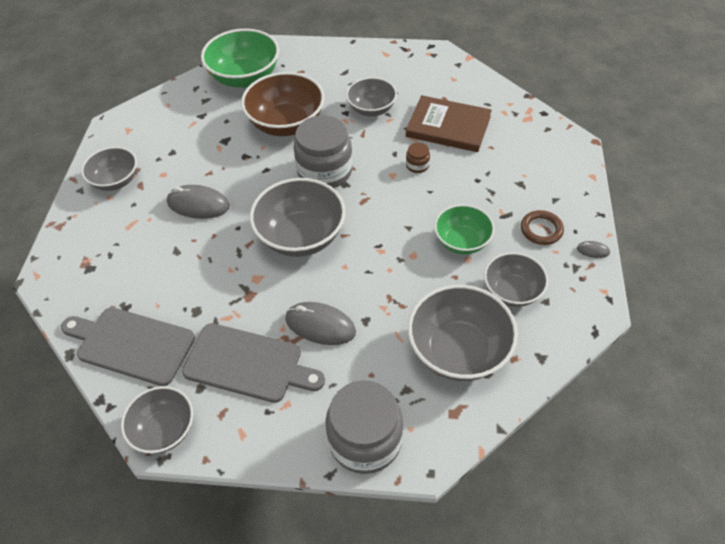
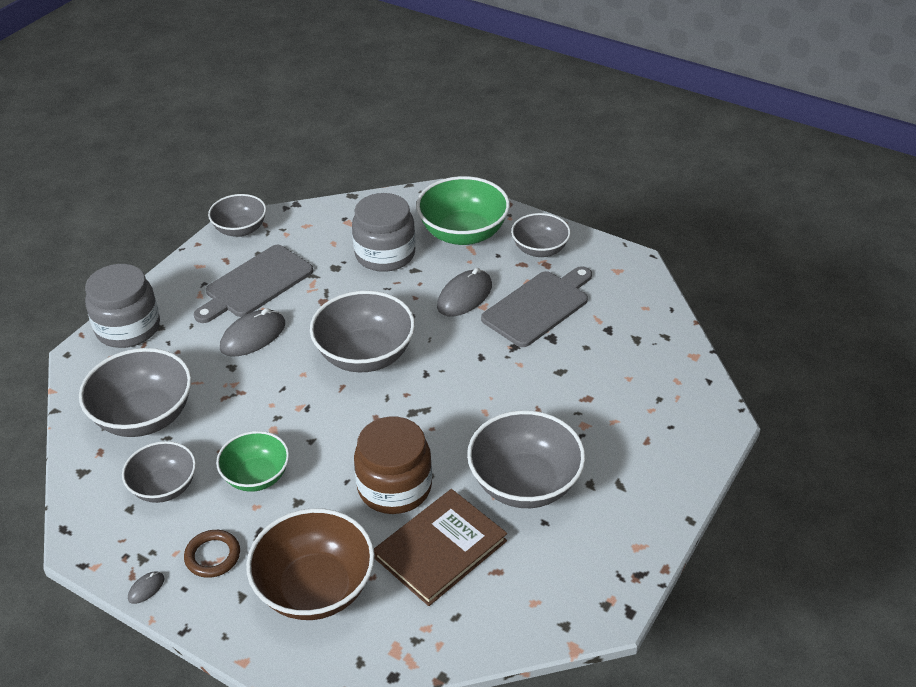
camera: 115 degrees right, 10 degrees down
(131, 344) = (332, 227): grey cutting board -> grey cutting board (538, 307)
(245, 77) = (662, 383): green bowl -> green bowl (463, 233)
(286, 124) = (547, 395): brown bowl -> brown bowl (315, 588)
(325, 171) = (444, 402): grey jar -> grey jar (385, 254)
(371, 109) = (524, 483): grey bowl -> grey bowl, size x1.60
(417, 165) = (394, 487): brown jar -> brown jar, size x2.37

